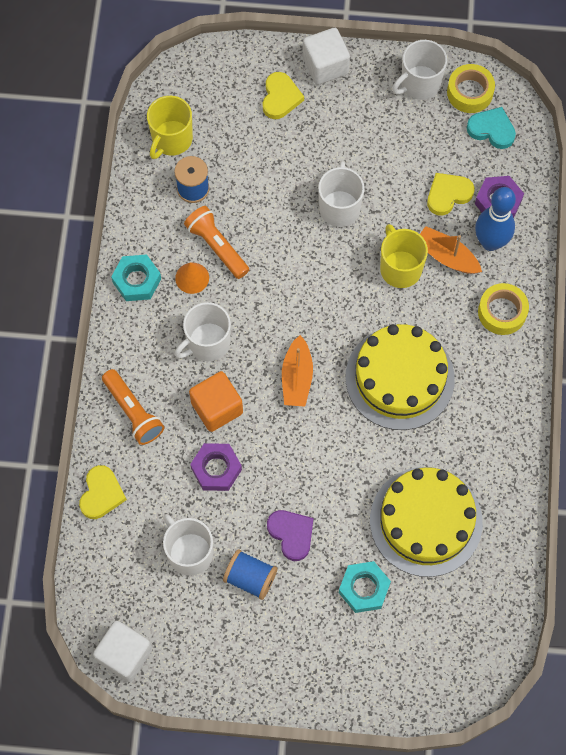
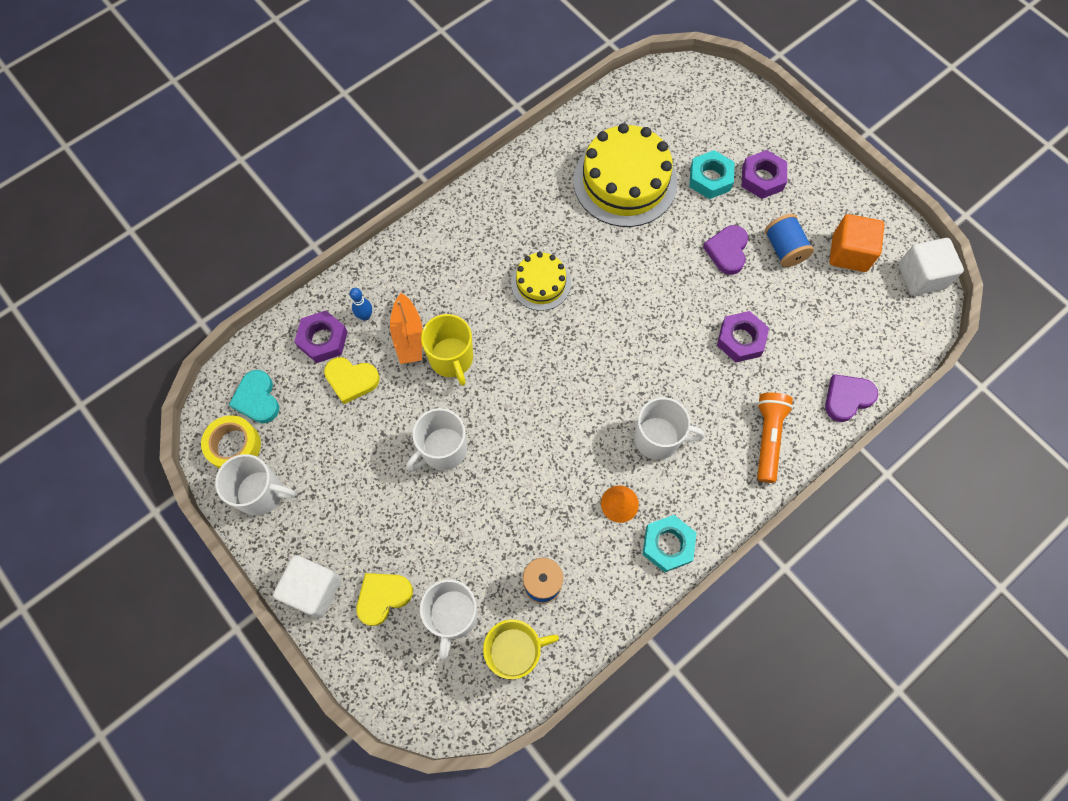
camera: 135 degrees left, 0 degrees up
(101, 494) = (847, 398): yellow heart -> purple heart
(189, 553) = (814, 301): white mug -> white mug (453, 615)
(217, 246) = (573, 511): orange flashlight -> none
(217, 408) = (698, 382): orange cube -> orange cube (849, 253)
(297, 378) = (615, 350): orange boat -> none
(324, 629) = (762, 178): none -> purple nut
(399, 378) = (541, 283): yellow cake -> yellow cake, size x0.55
(400, 268) = (451, 359): yellow mug -> yellow mug turned 45 degrees counterclockwise
(490, 242) = (365, 316): blue bowling pin -> blue bowling pin, size x0.48
(502, 312) = (418, 261): yellow tape -> none

